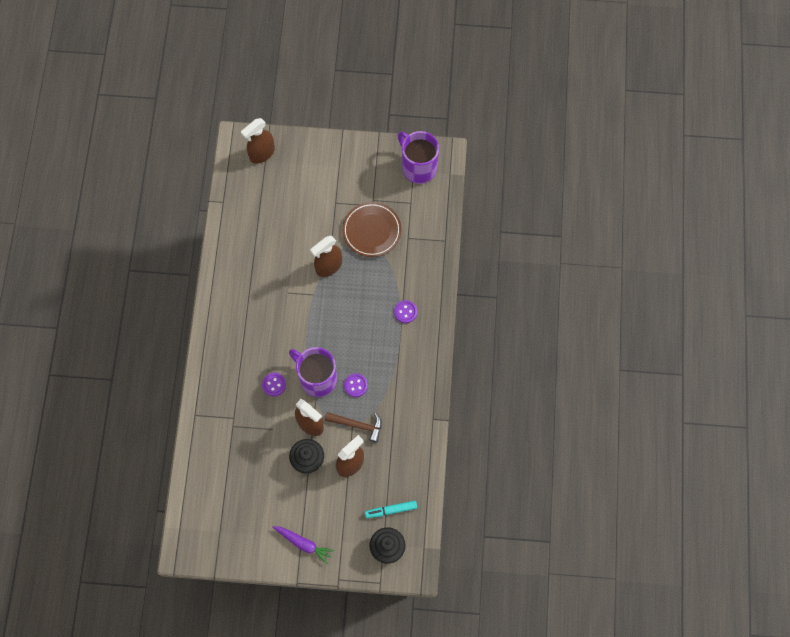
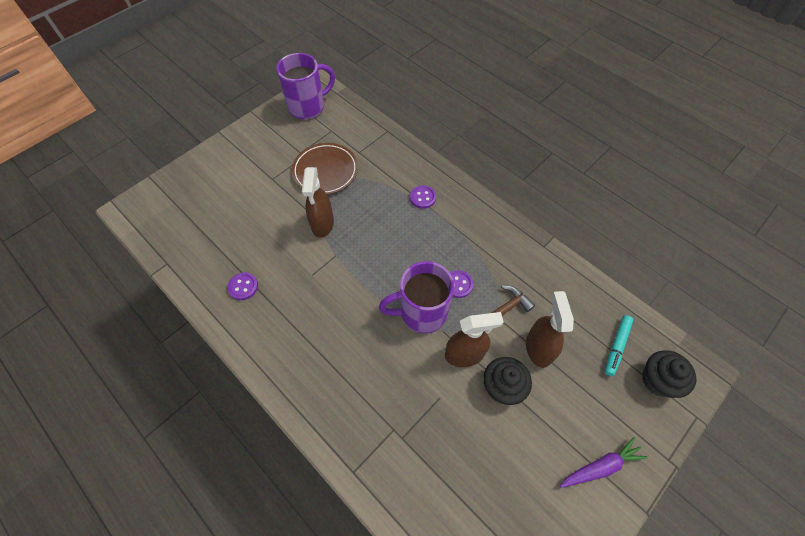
camera: 50 degrees left, 10 degrees down
(262, 153) = (164, 199): brown spray bottle -> none
(274, 384) = (392, 358): purple button -> purple button (243, 287)
(418, 167) = (308, 107): purple mug -> purple mug turned 150 degrees clockwise

